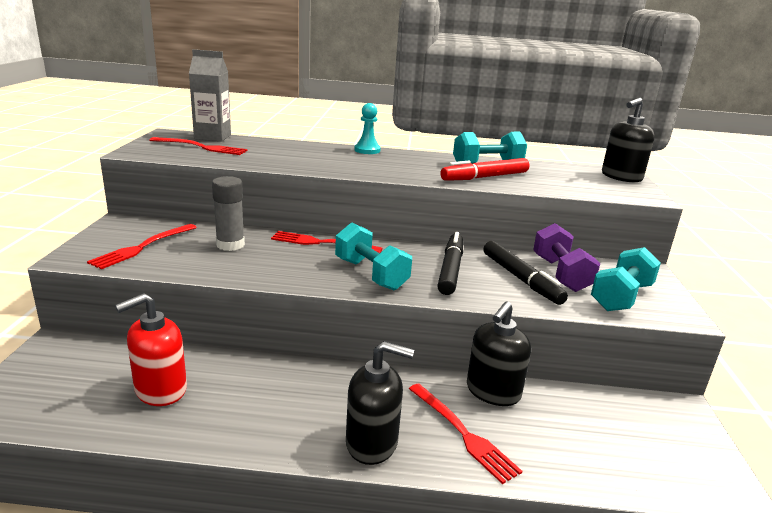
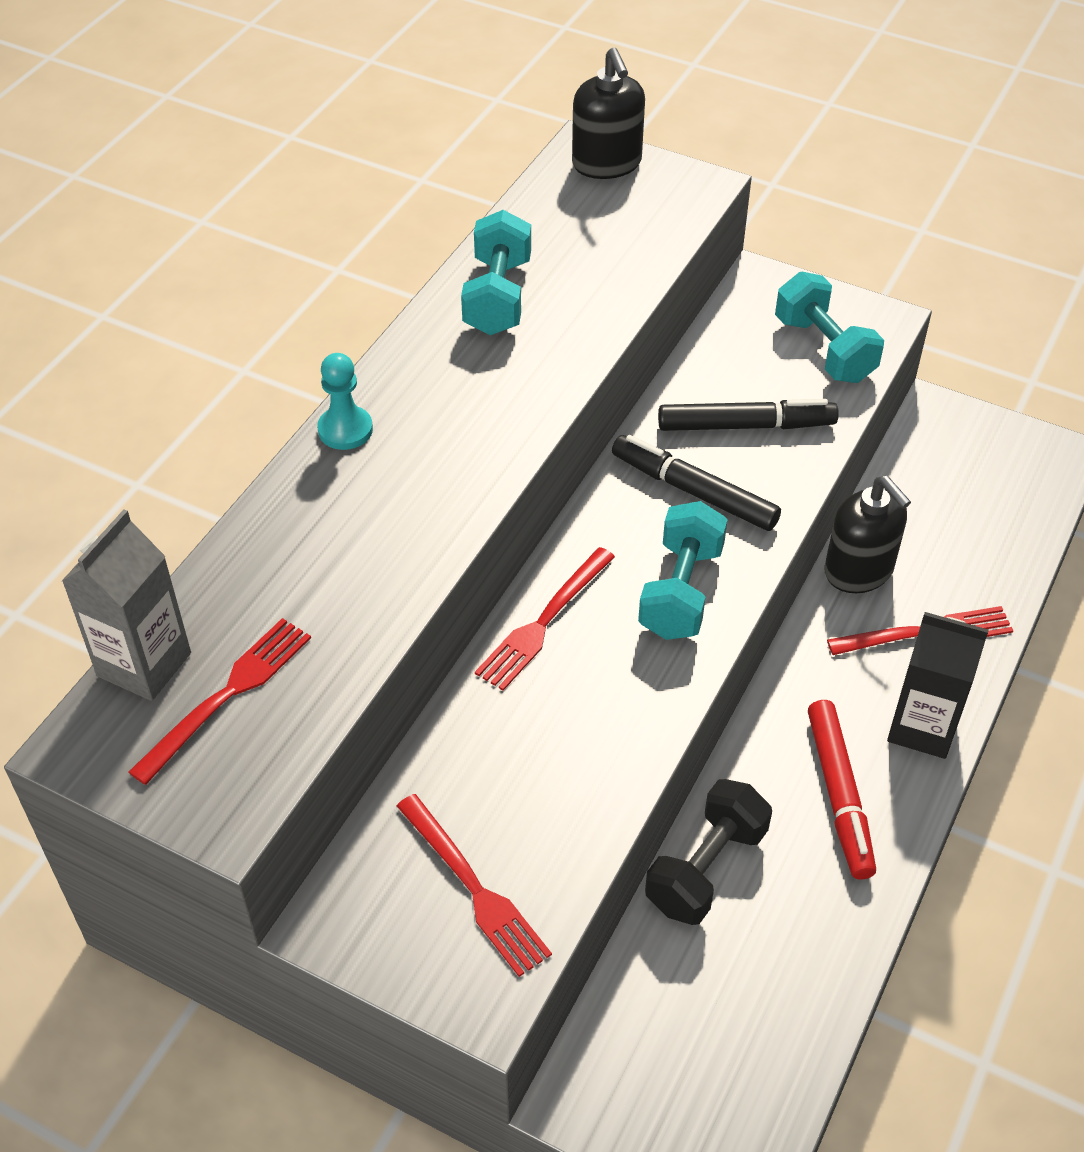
camera: 65 degrees left, 25 degrees up
(160, 390) = (752, 945): red soap dispenser -> none
(215, 364) = (706, 868): none -> black dumbbell
(230, 245) = (508, 754): grey glue stick -> none
(371, 274) = (681, 591): turquoise dumbbell -> turquoise dumbbell turned 60 degrees counterclockwise
(372, 443) = (922, 727): black soap dispenser -> black carton
(485, 177) = (561, 326): red marker -> red marker (839, 795)
(560, 274) = (744, 376): purple dumbbell -> none

